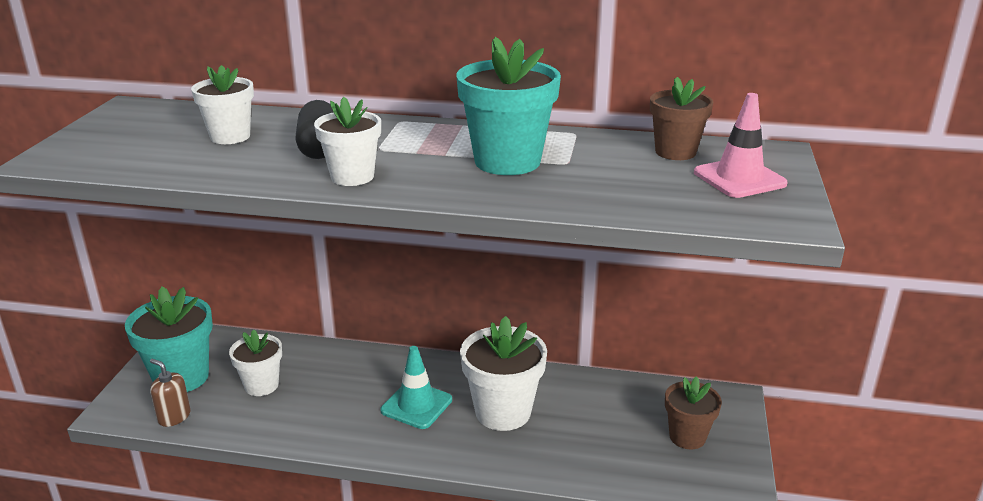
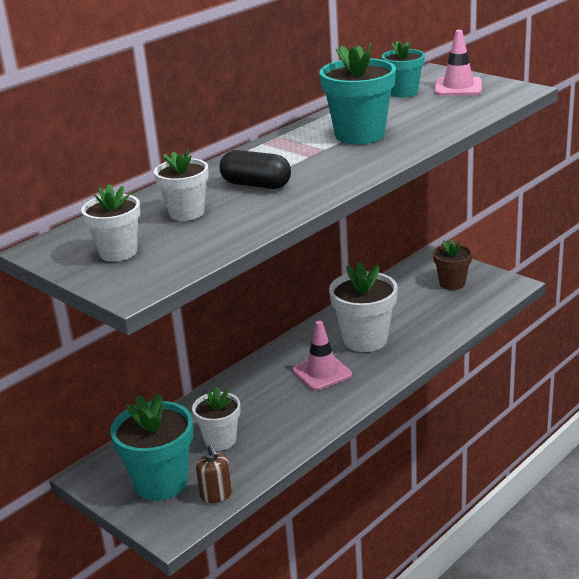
camera: 55 degrees left, 0 degrees up
(174, 417) = (216, 495): brown soap dispenser -> brown soap dispenser turned 90 degrees counterclockwise
(352, 176) = (325, 181): white flower pot -> white flower pot (118, 252)
(416, 405) = (322, 372): turquoise traffic cone -> pink traffic cone
(675, 152) = (403, 92): brown flower pot -> turquoise flower pot

